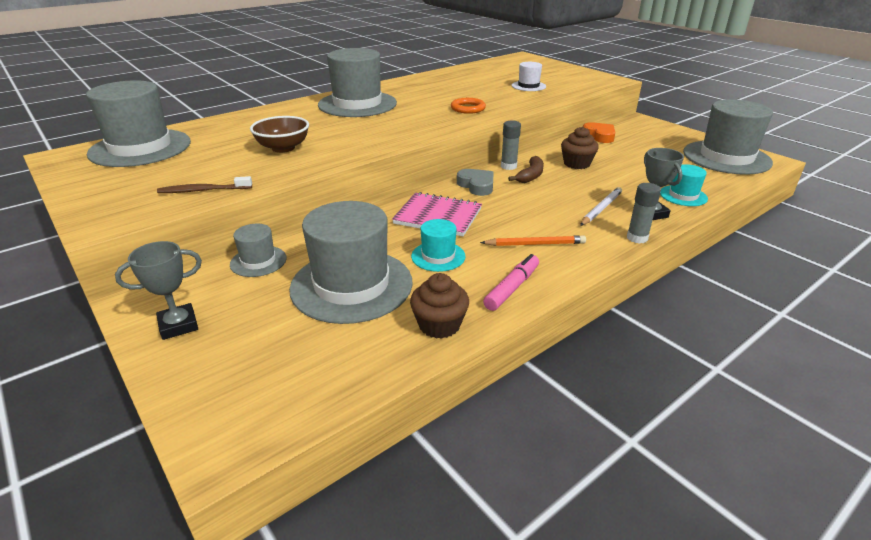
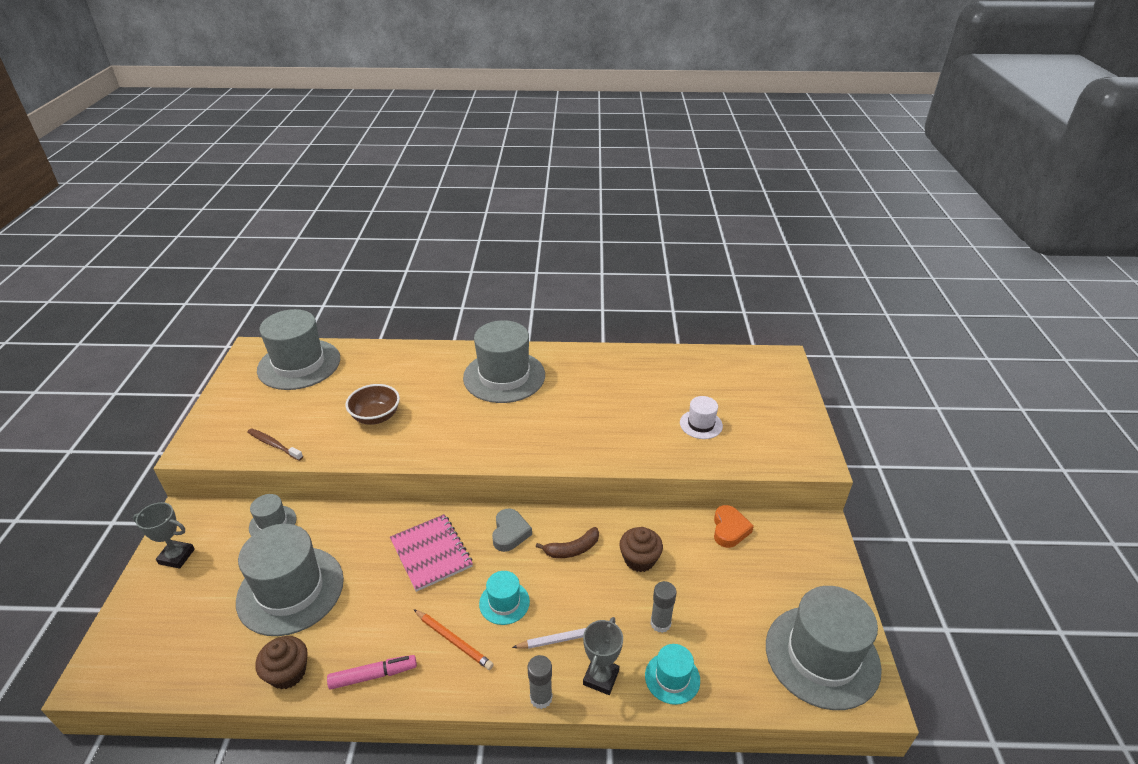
camera: 40 degrees right, 5 degrees up
(438, 256) = (373, 601): turquoise hat -> turquoise hat (504, 602)
(468, 108) = (584, 435): orange ring -> none
(508, 166) = (572, 523): grey glue stick -> grey glue stick (660, 623)

